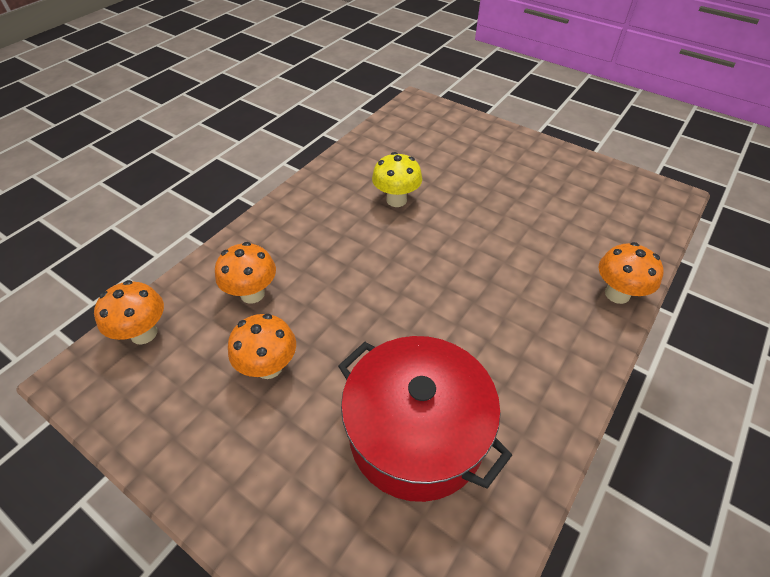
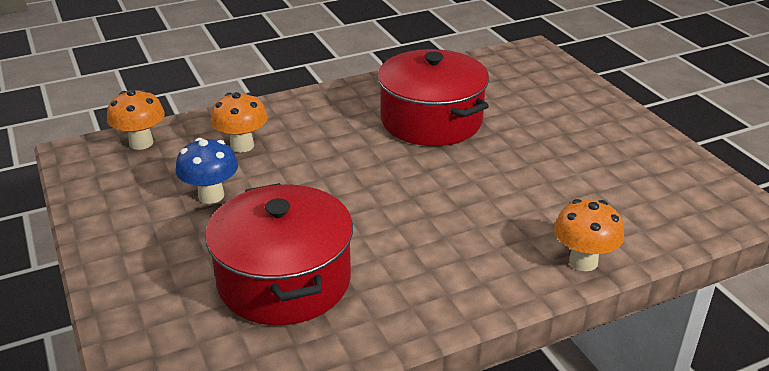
camera: 30 degrees right, 15 degrees down
(269, 367) = (211, 196): orange mushroom -> blue mushroom
(396, 200) = (431, 120): yellow mushroom -> red pot

